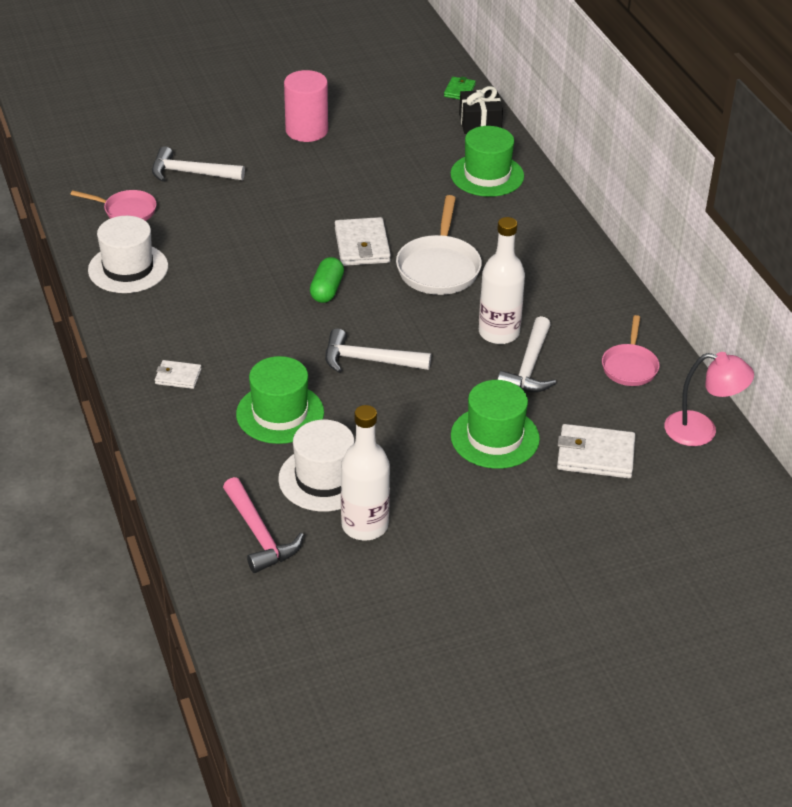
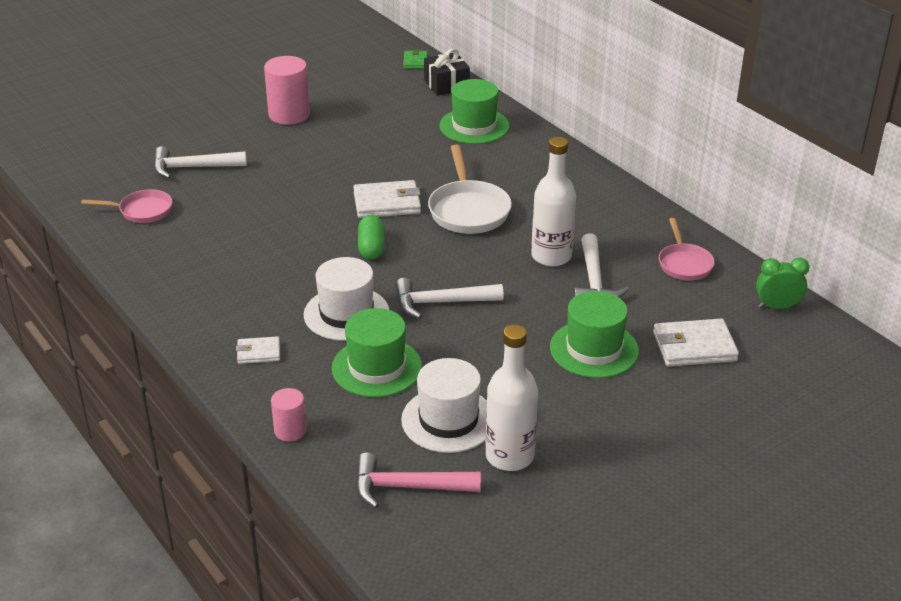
camera: 15 degrees left, 5 degrees down
(128, 268) = (165, 262): white hat -> white hat (346, 313)
(176, 458) = (290, 430): none -> pink cylinder
(259, 534) = (408, 487): pink hammer -> pink hammer turned 135 degrees clockwise
(362, 245) = (387, 203): white wallet -> white wallet turned 75 degrees counterclockwise
(701, 431) = (777, 307): pink lamp -> green clock

